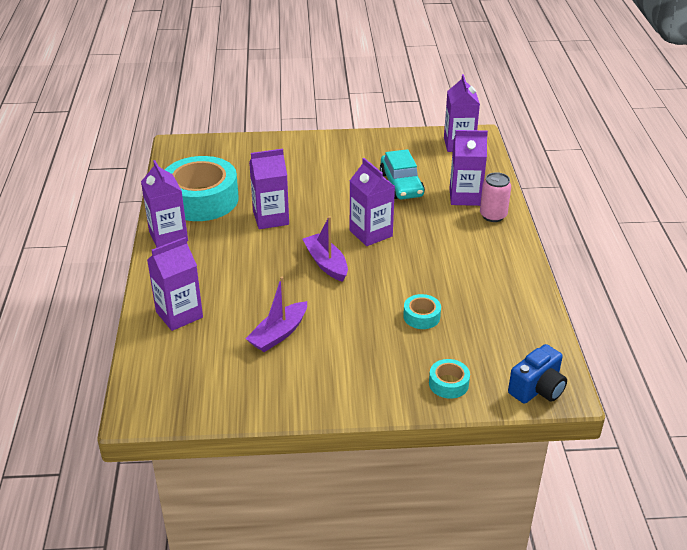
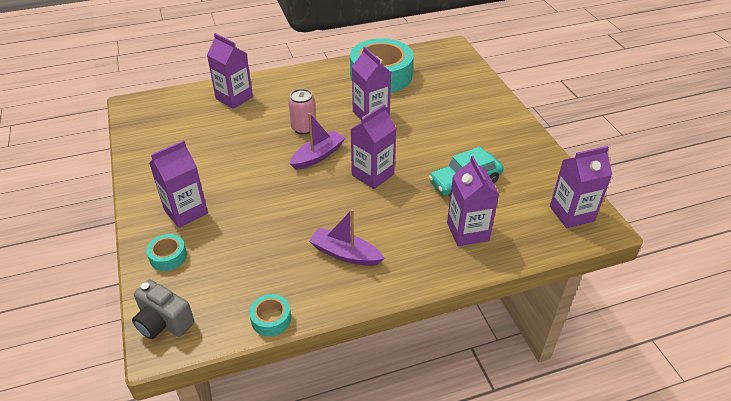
camera: 75 degrees right, 5 degrees up
(168, 236) = (326, 72): purple carton -> purple carton (186, 211)
(278, 334) = (220, 148): purple boat -> purple boat (345, 254)
(421, 316) = (257, 226): turquoise tape -> turquoise tape (271, 319)
(493, 215) = (443, 258): pink can -> pink can (303, 128)
(537, 389) = (164, 322): blue camera -> grey camera

